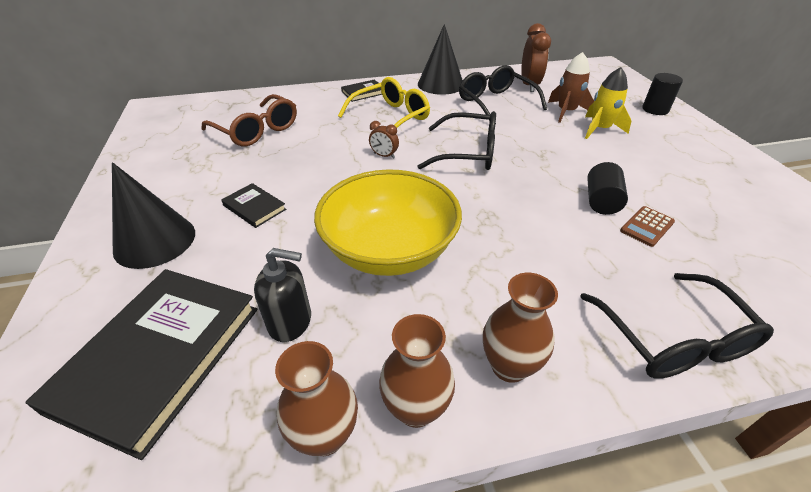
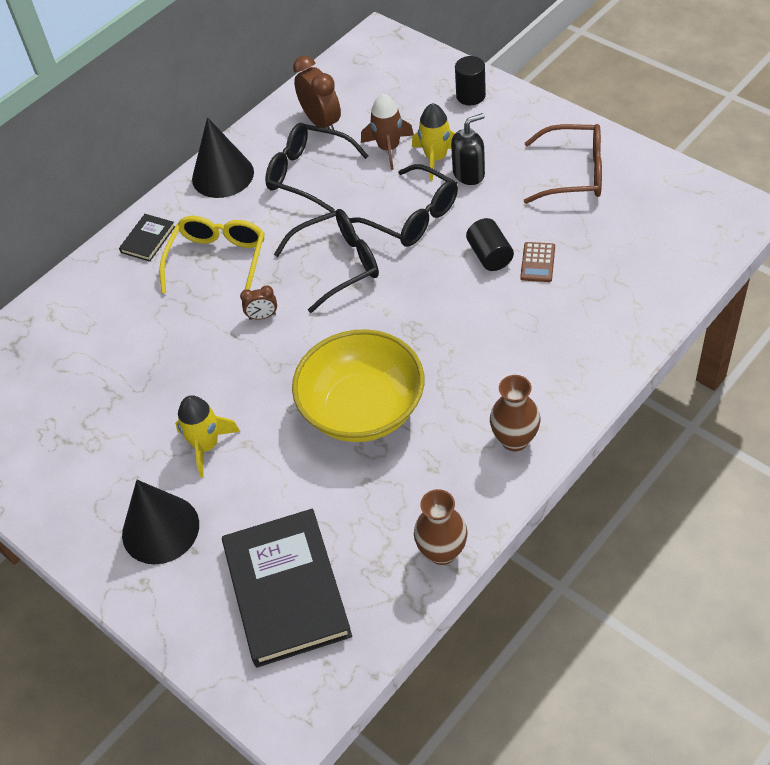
camera: 30 degrees left, 10 degrees up
(254, 207) = (206, 446): black book -> yellow rocket
(257, 130) = (94, 364): brown glasses -> brown glasses (574, 173)
(290, 322) = (348, 509): black soap dispenser -> black soap dispenser (469, 174)
(416, 408) = (480, 502): brown vase -> none
(673, 339) = (600, 354): black glasses -> black glasses (413, 217)

